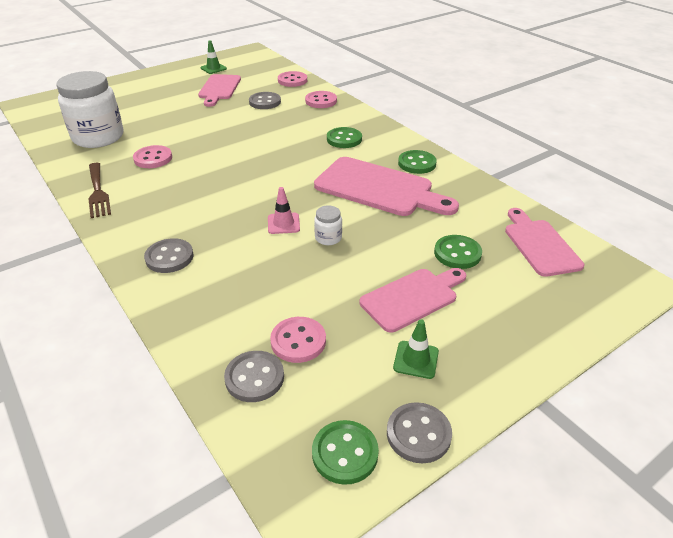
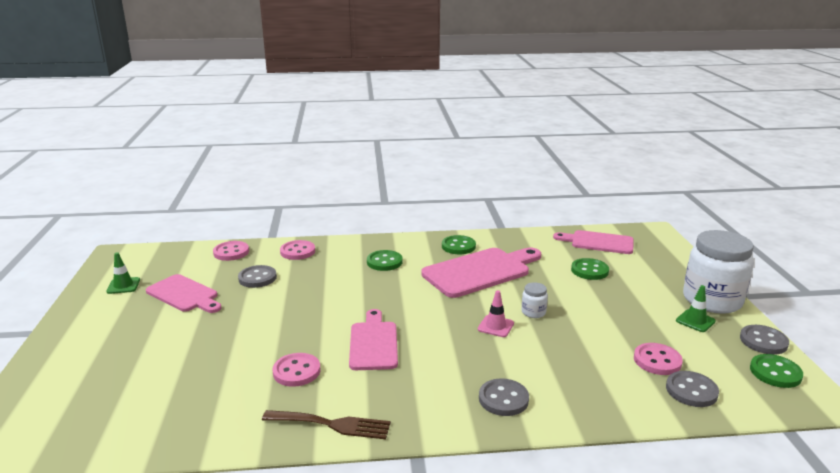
camera: 60 degrees left, 15 degrees down
(98, 137) = (190, 402): white jar -> white jar (712, 300)
(412, 298) = (630, 302): pink cutting board -> pink cutting board (373, 343)

